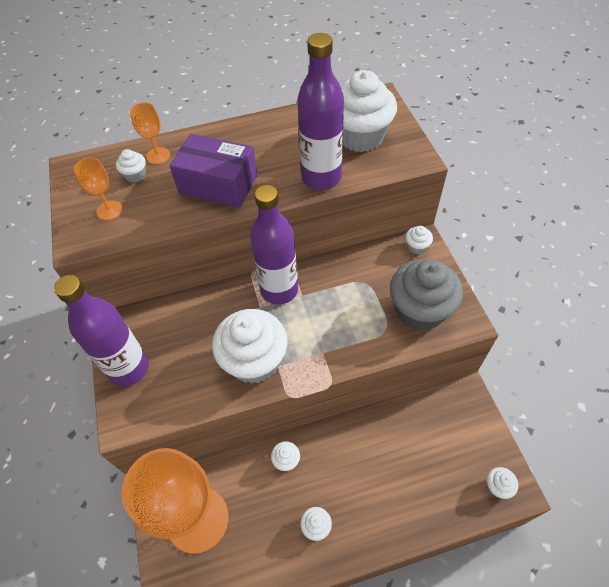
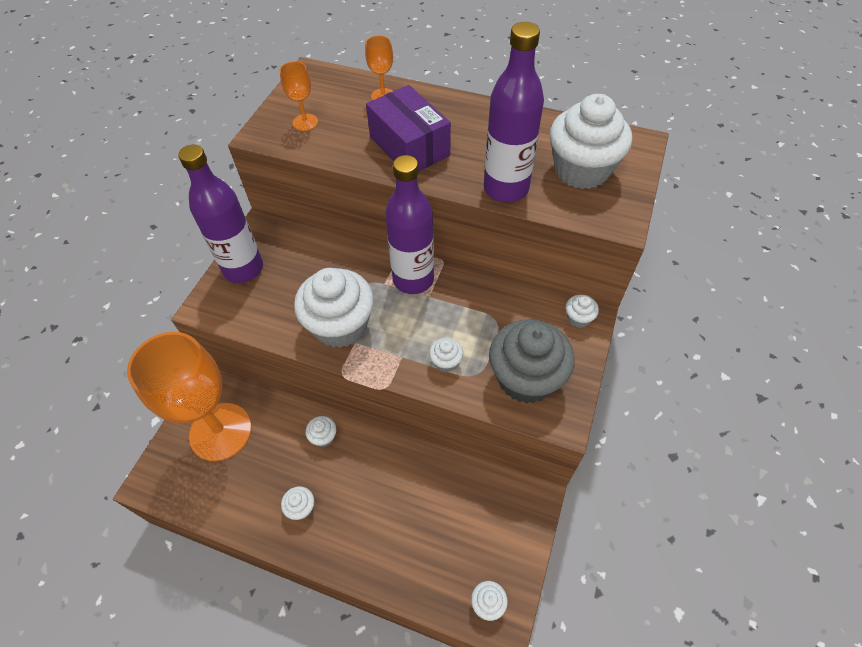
camera: 35 degrees right, 0 degrees up
(135, 175) = (350, 103): white cupcake -> white cupcake (446, 362)

